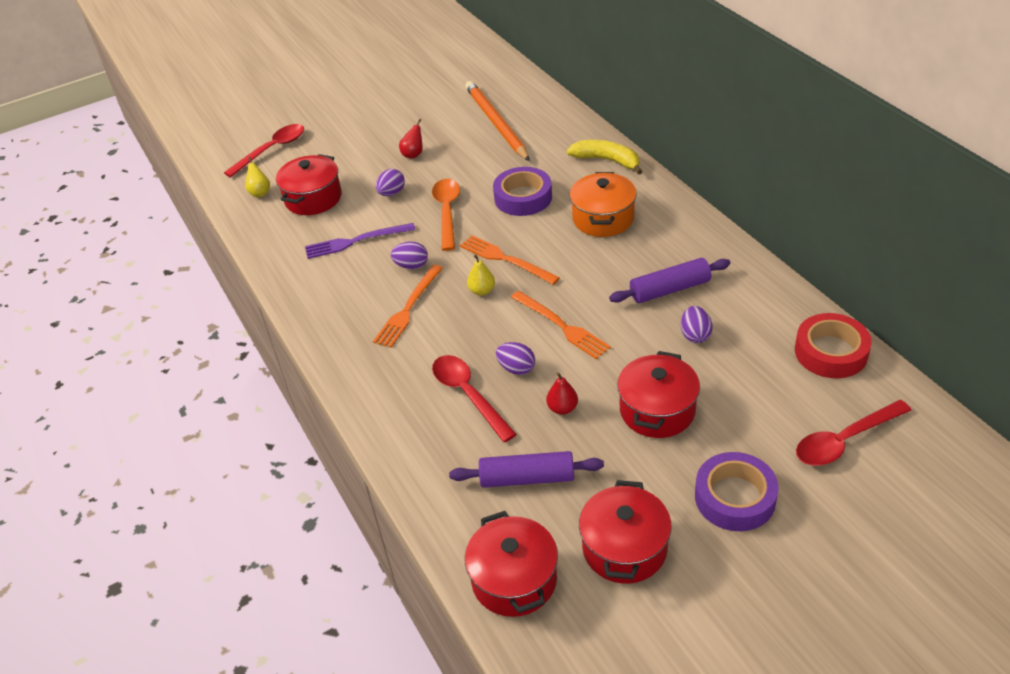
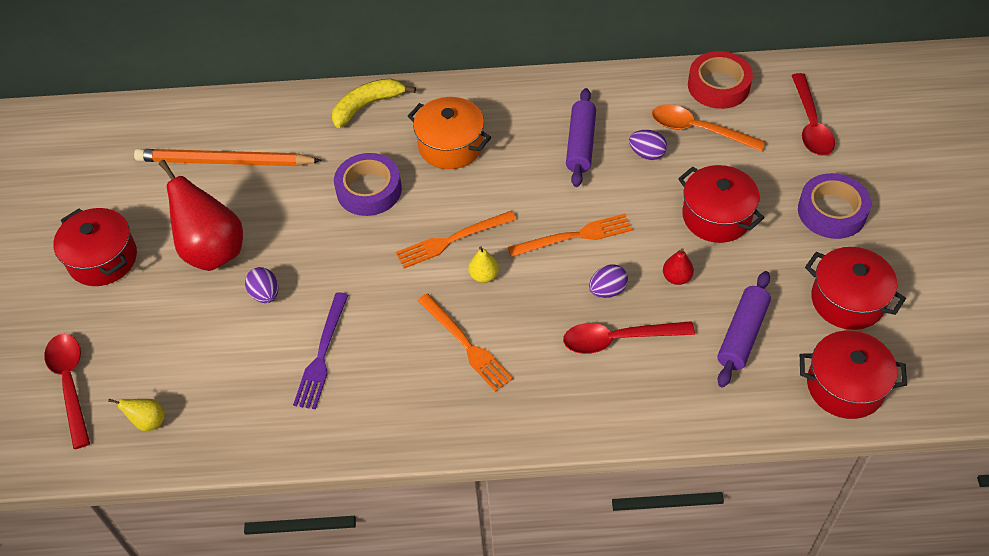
camera: 65 degrees left, 10 degrees up
(313, 198) = (209, 370): red pot -> red pot (103, 259)
(411, 266) = (402, 319): purple egg -> none
(413, 154) = (212, 251): red pear -> red pear, size x2.31
(447, 212) = (340, 258): orange spoon -> orange spoon (698, 130)

